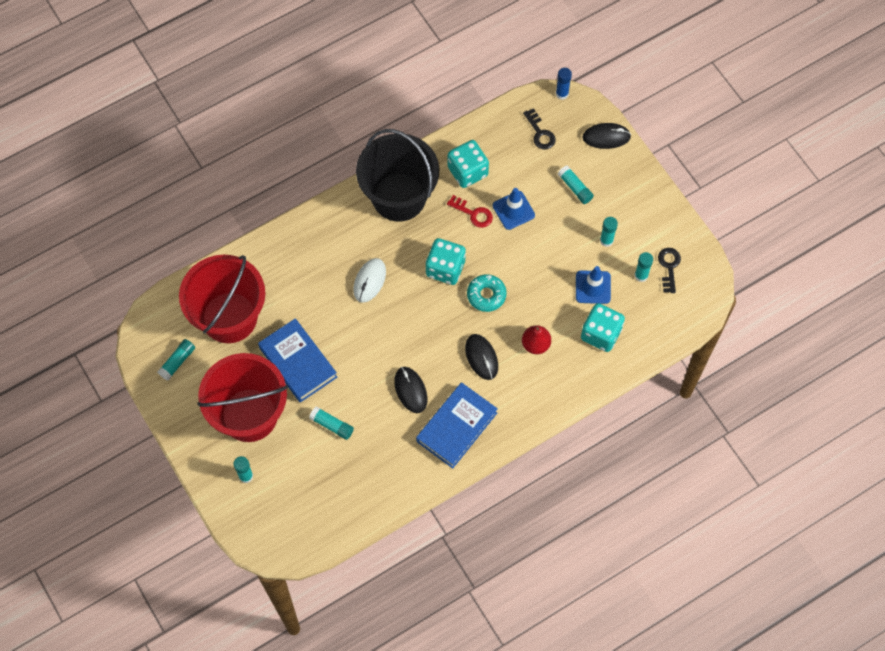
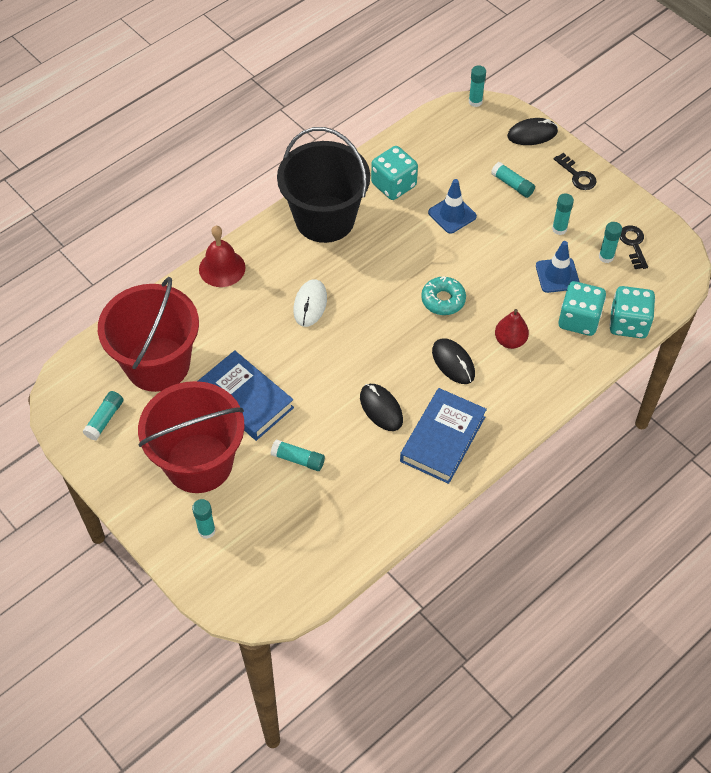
camera: 10 degrees left, 10 degrees down
(299, 232) = (222, 268): none -> red bell
(445, 268) = (391, 280): turquoise dice -> turquoise dice (628, 323)
(473, 213) = (409, 223): red key -> none
(540, 133) = (462, 139): black key -> black key (577, 175)
(562, 94) = (475, 102): blue glue stick -> turquoise glue stick

